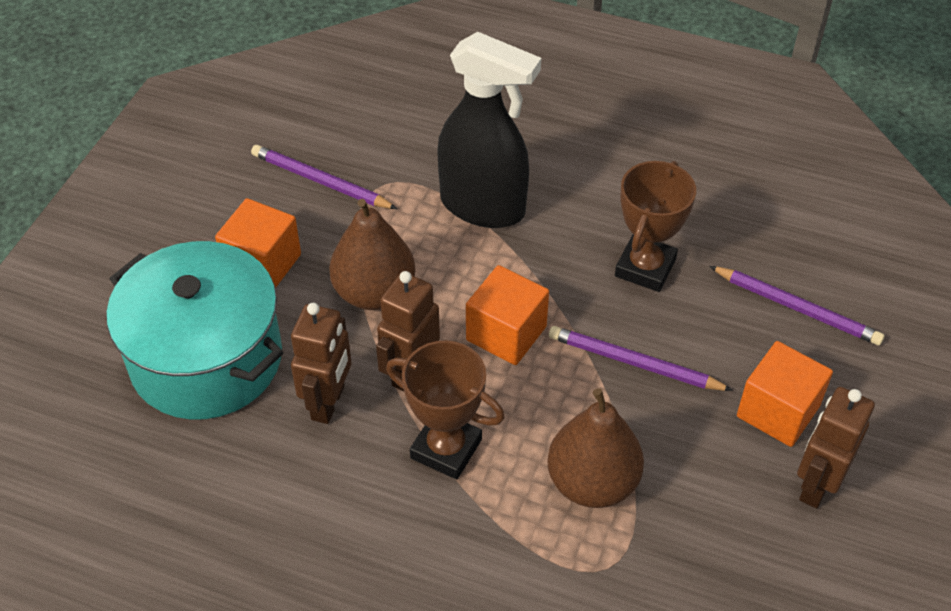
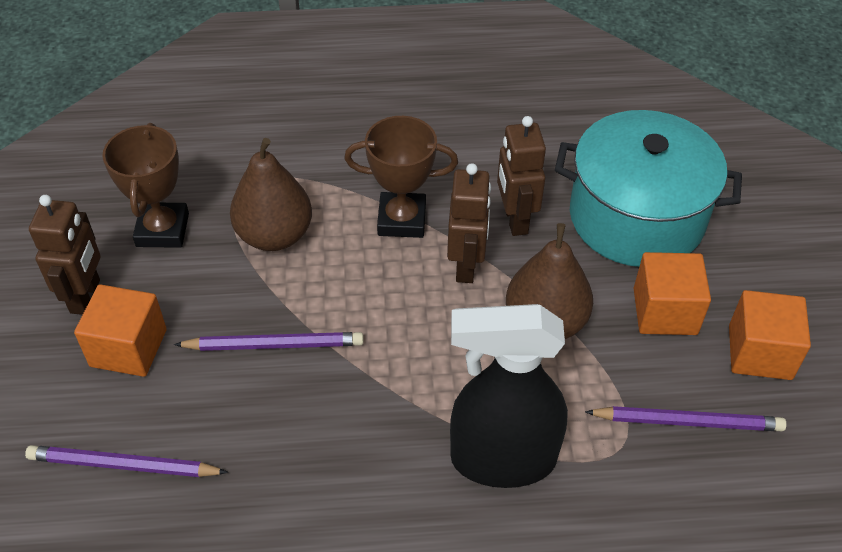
camera: 155 degrees right, 0 degrees up
(506, 333) = (404, 329): orange cube -> orange cube (760, 352)
(645, 268) = (297, 452): brown trophy -> brown trophy (162, 230)

